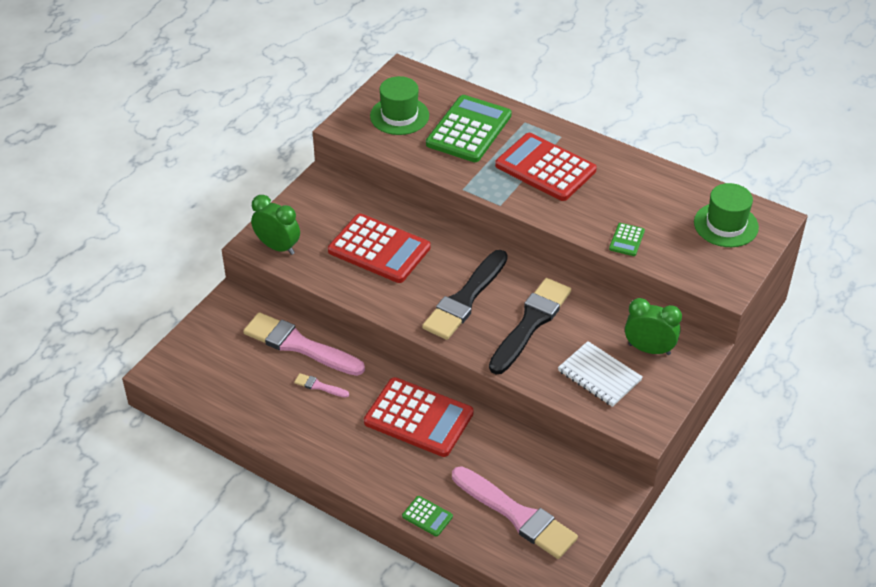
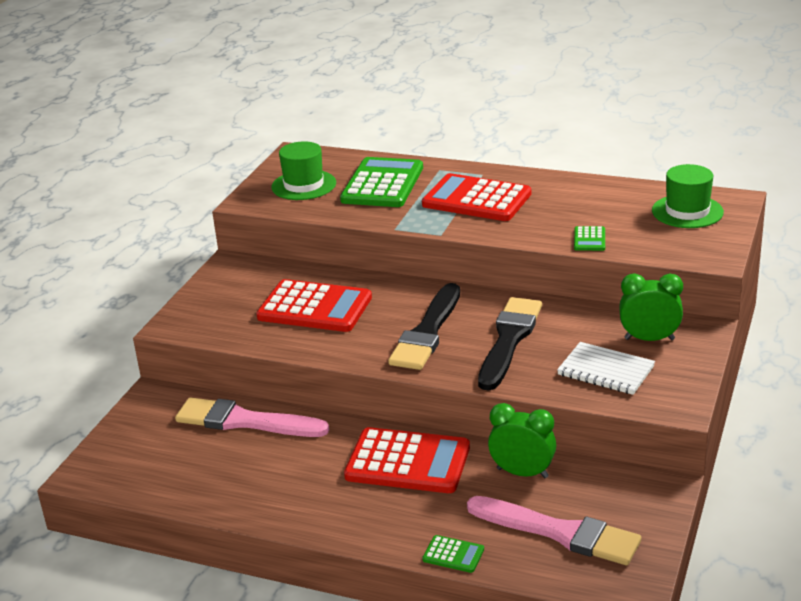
camera: 10 degrees left, 15 degrees down
(278, 247) = (198, 324): green clock -> green clock (522, 473)
(319, 386) = (280, 454): pink brush -> none

